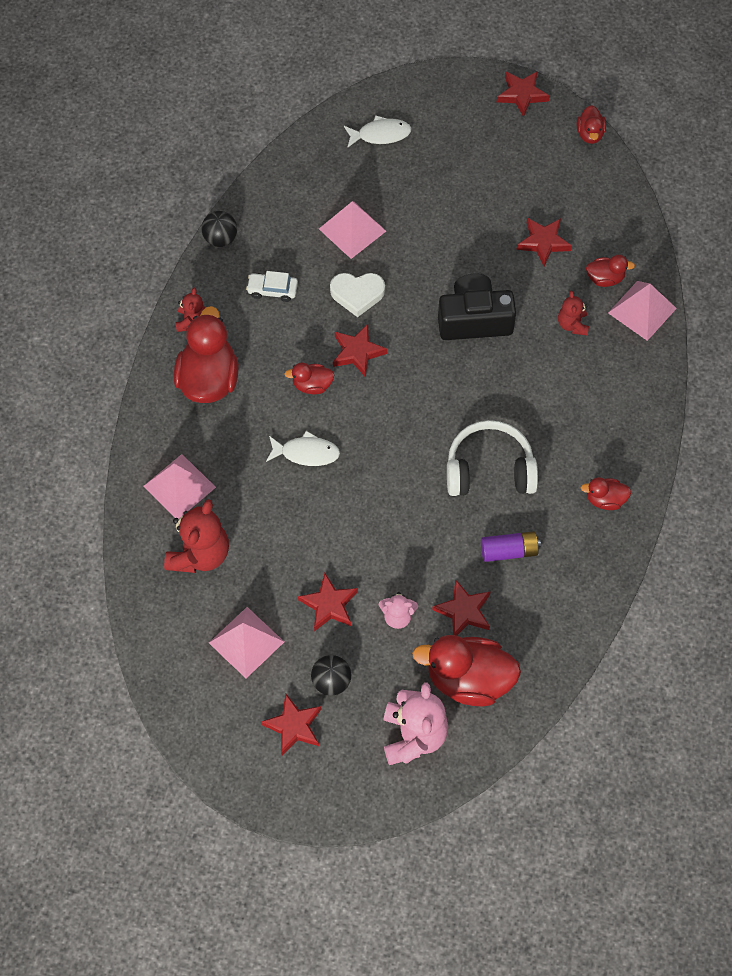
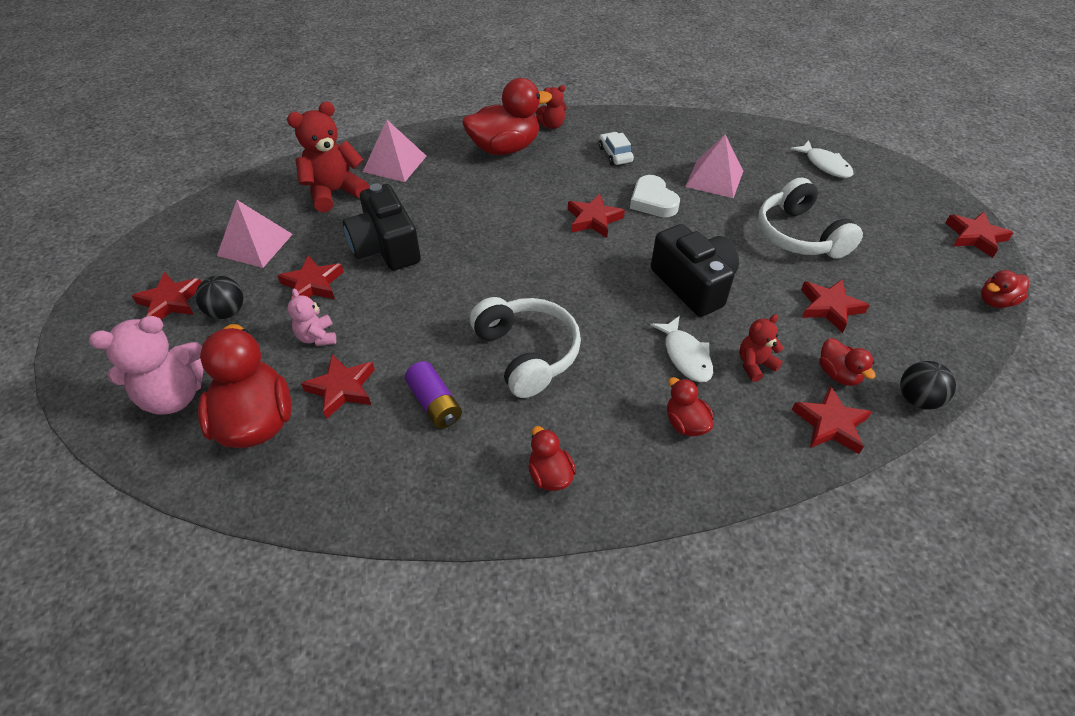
camera: 65 degrees right, 15 degrees down
(199, 554) = (335, 192): red teddy bear -> red teddy bear turned 150 degrees clockwise
(220, 238) = (639, 116): black ball -> black ball (917, 399)
(306, 453) = (468, 221): white fish -> white fish (685, 356)
(308, 532) = (385, 247): none -> black camera
(312, 385) = (539, 203): red duck -> red duck (685, 423)
(457, 212) = (799, 235): none -> white headphones
(642, 310) = (830, 424): pink pyramid -> red star

